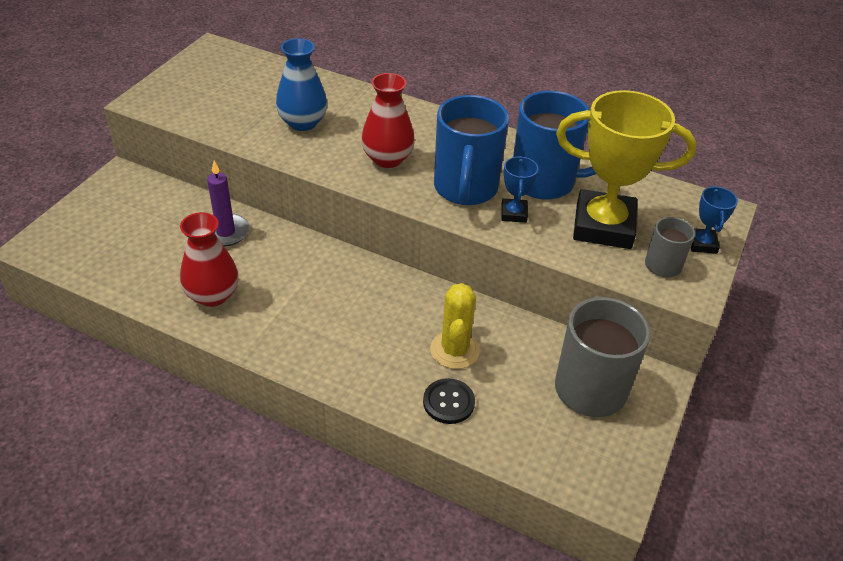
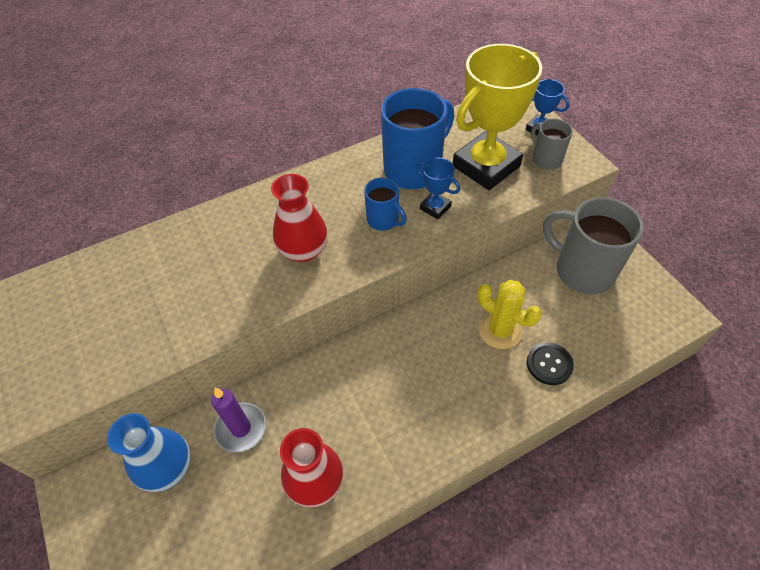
camera: 50 degrees left, 10 degrees up
(303, 122) = (197, 285): blue vase -> blue vase (168, 468)
(465, 189) = (383, 220): blue mug -> blue mug, size x0.52

